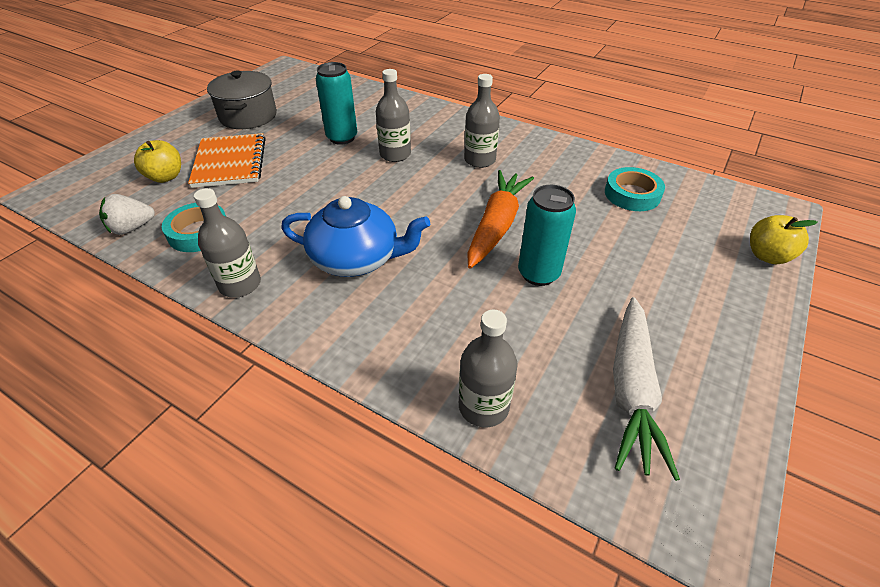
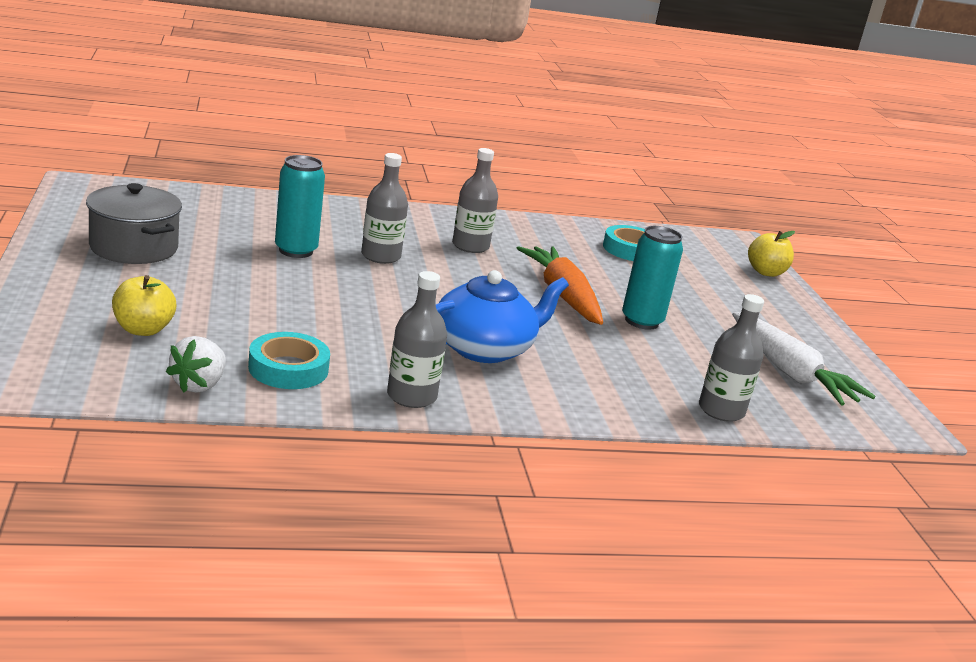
camera: 45 degrees left, 20 degrees down
(230, 162) = (201, 299): orange notebook -> none

